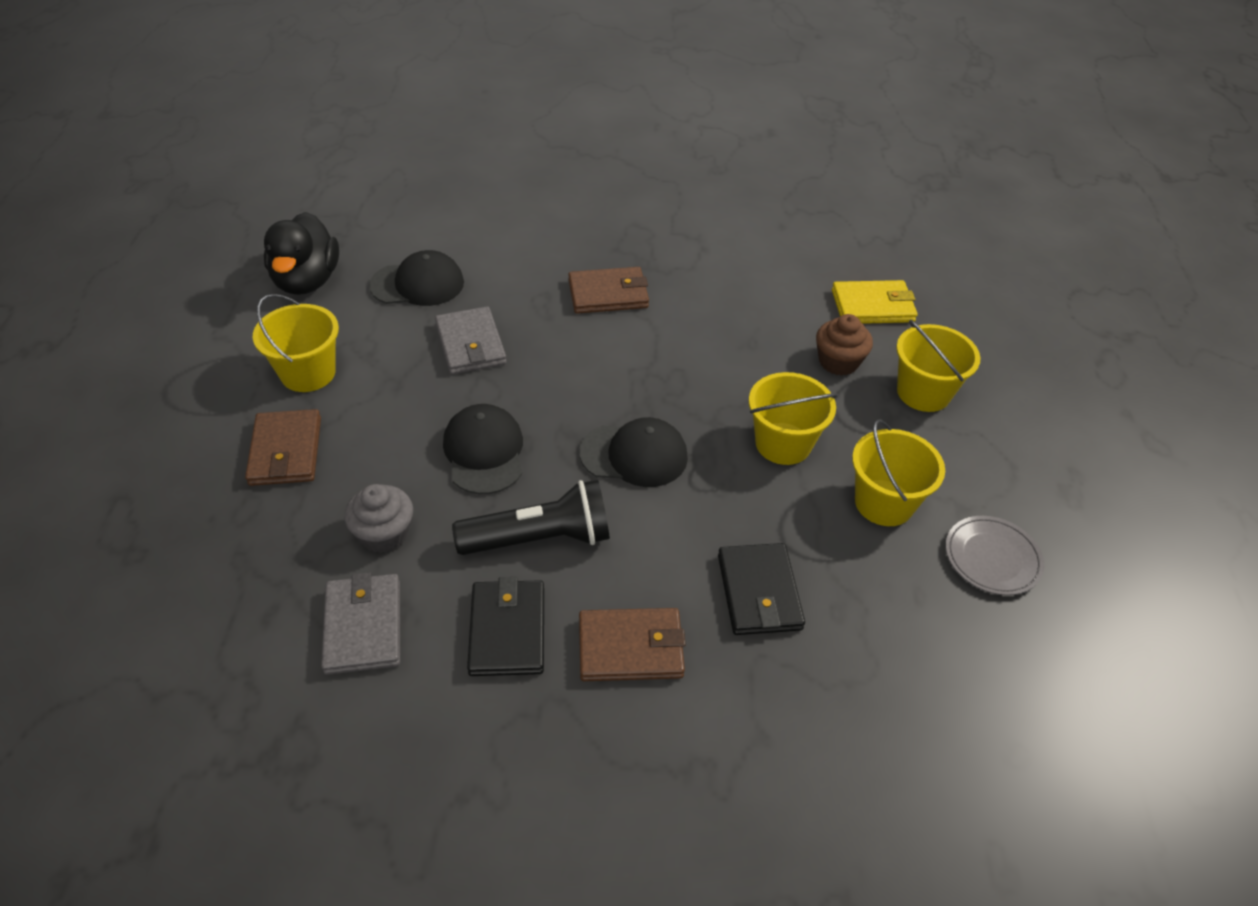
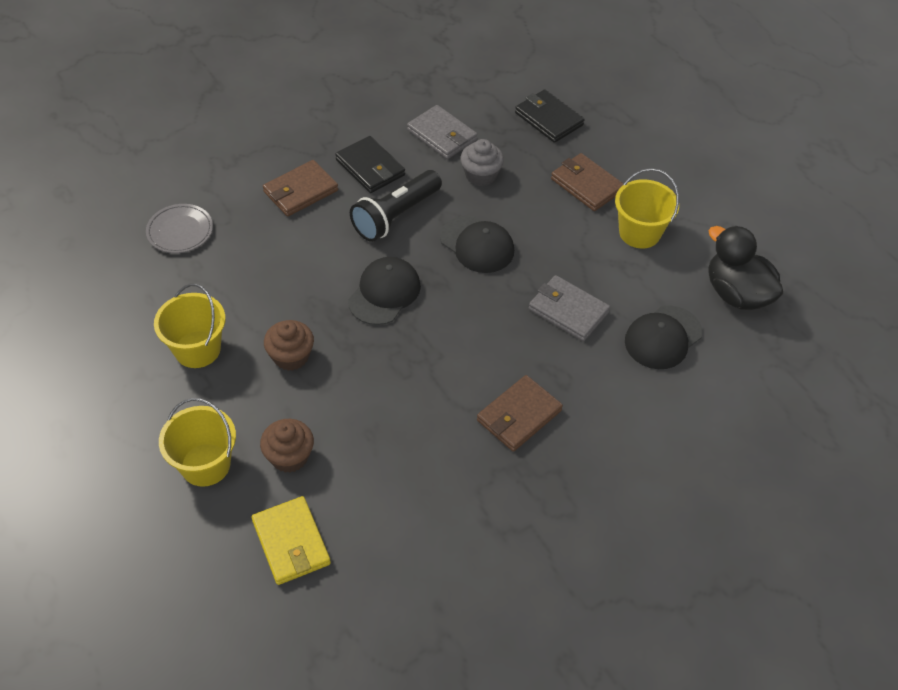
camera: 145 degrees right, 5 degrees up
(634, 455) = (384, 293): black cap -> black cap turned 150 degrees clockwise
(759, 592) = (248, 252): black wallet -> black wallet (548, 119)
(783, 443) = (291, 356): yellow bucket -> brown cupcake
(872, 306) = (291, 542): yellow wallet -> yellow wallet turned 75 degrees counterclockwise
(992, 558) = (108, 348): grey plate -> grey plate (180, 231)

